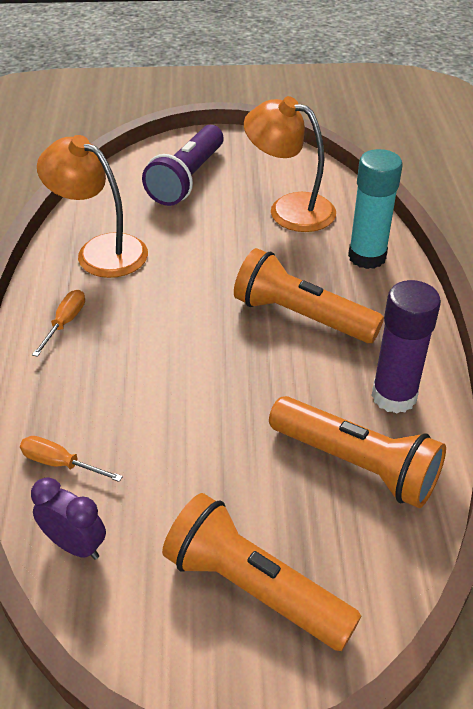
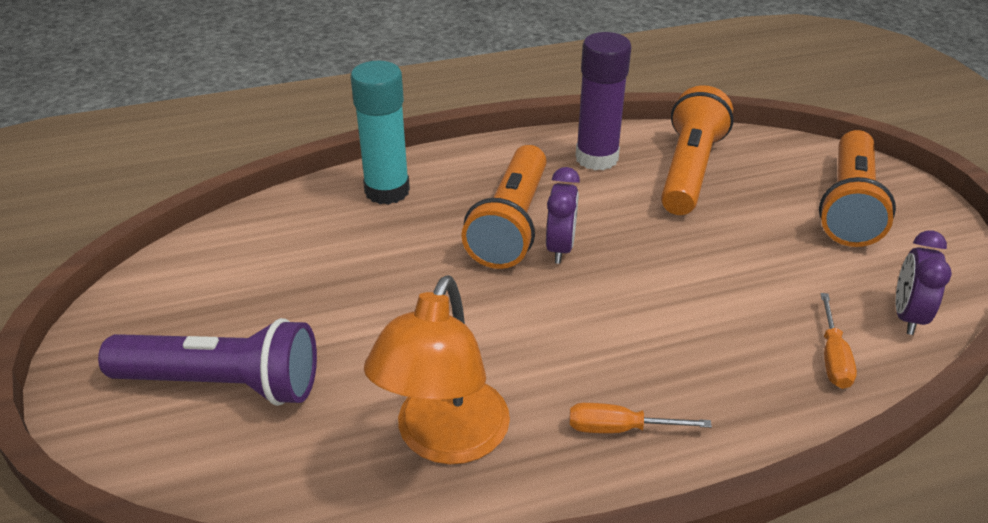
camera: 105 degrees left, 5 degrees down
(260, 338) = (560, 248): none -> purple clock
(289, 208) = (295, 262): orange lamp -> none

